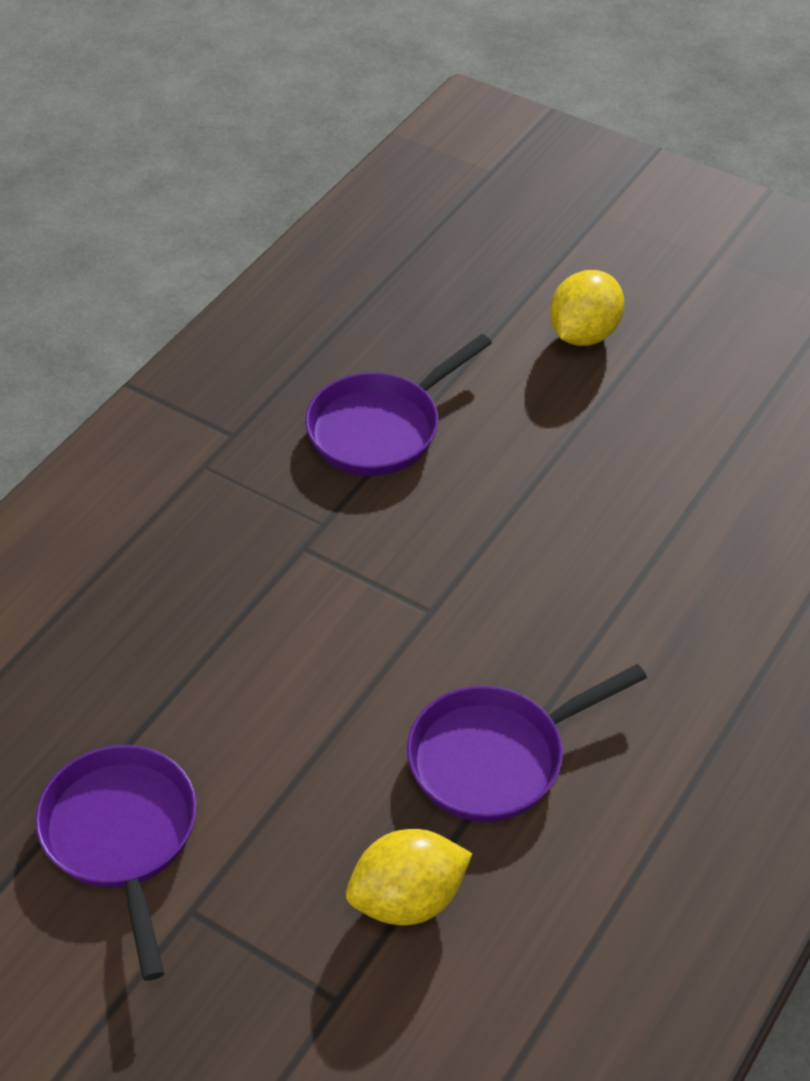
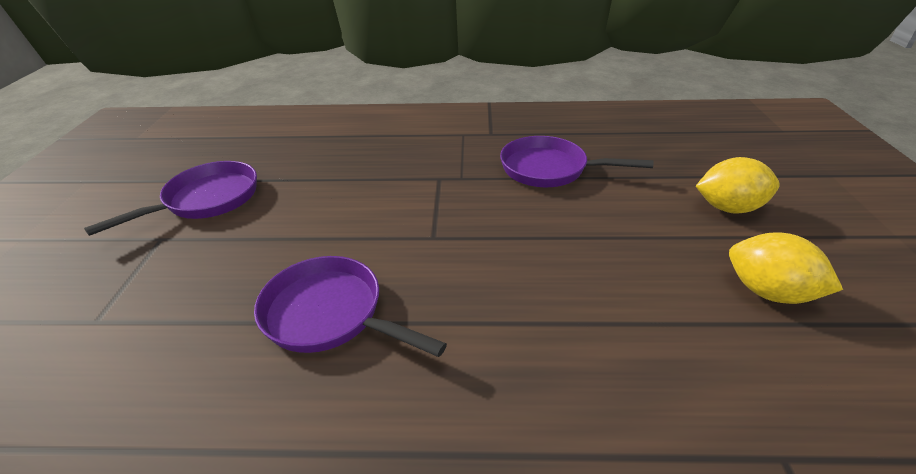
camera: 60 degrees right, 10 degrees down
(408, 899) = (187, 321): yellow lemon -> yellow lemon (768, 292)

